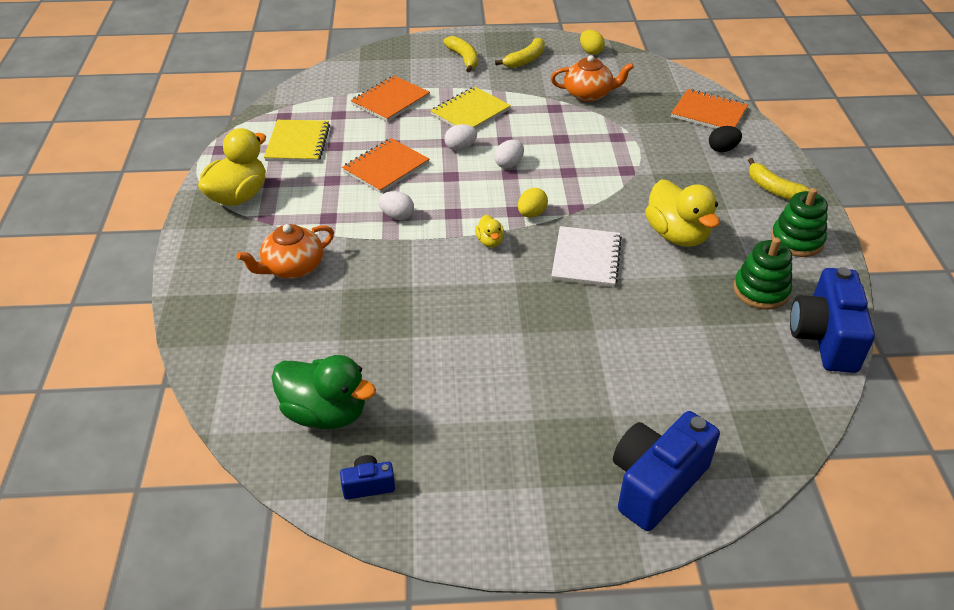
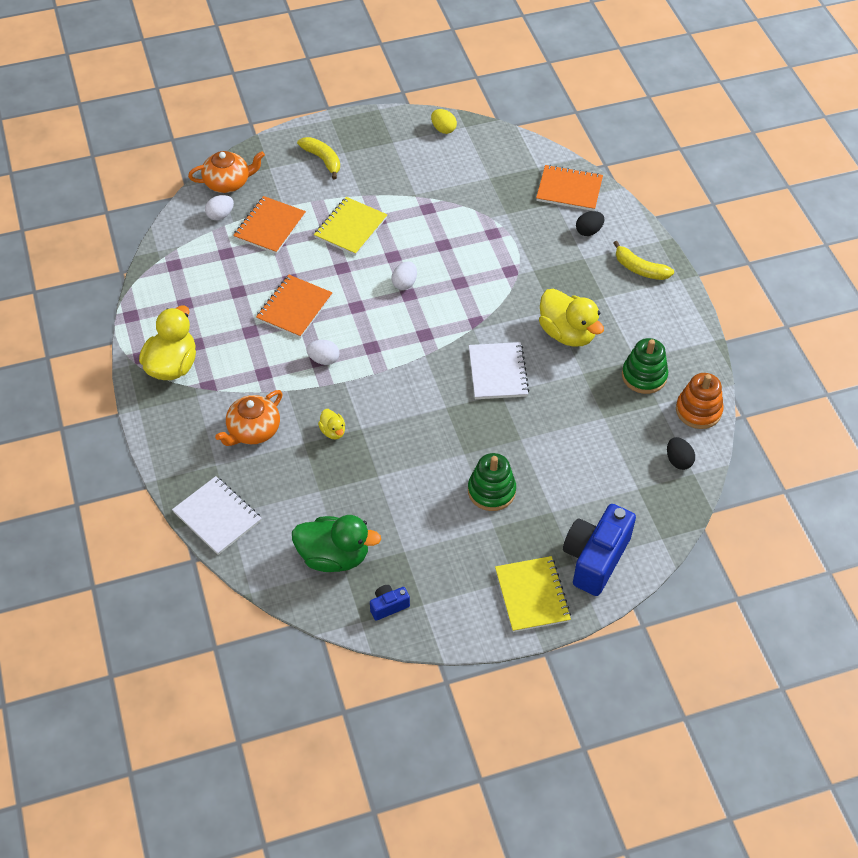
camera: 15 degrees left, 10 degrees up
(212, 344) = (217, 516): none -> white notebook
(298, 143) = (201, 294): yellow notebook -> yellow notebook (532, 595)
(460, 148) = (355, 272): white egg -> white egg (220, 215)
(490, 241) = (412, 371): yellow duck -> yellow duck (333, 431)
(525, 60) = (383, 151): yellow banana -> none
(531, 214) = (440, 335): yellow egg -> none
(588, 94) = (454, 185): orange teapot -> orange teapot (228, 183)
(790, 388) = (678, 461): none -> black egg
(796, 240) = (665, 320): green stacking toy -> green stacking toy (491, 491)
(824, 338) = (698, 410): blue camera -> orange stacking toy

